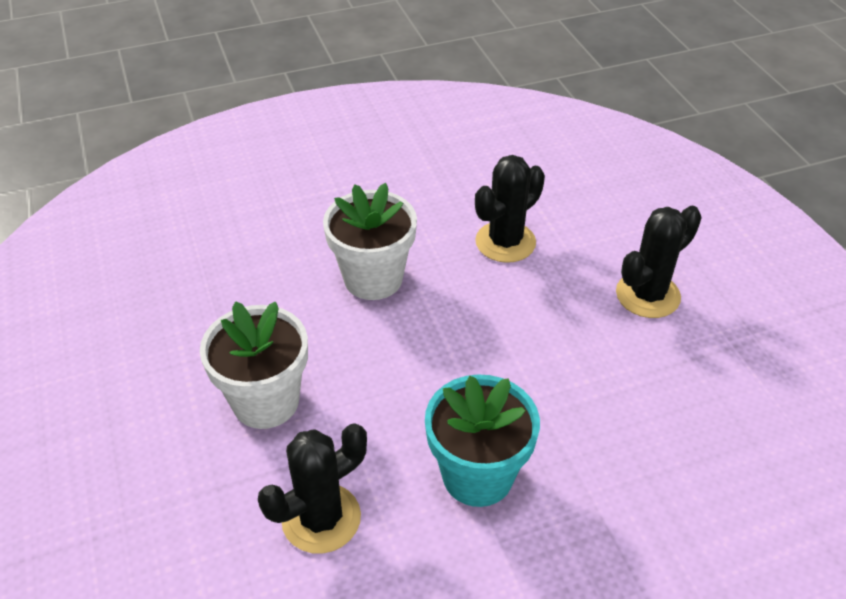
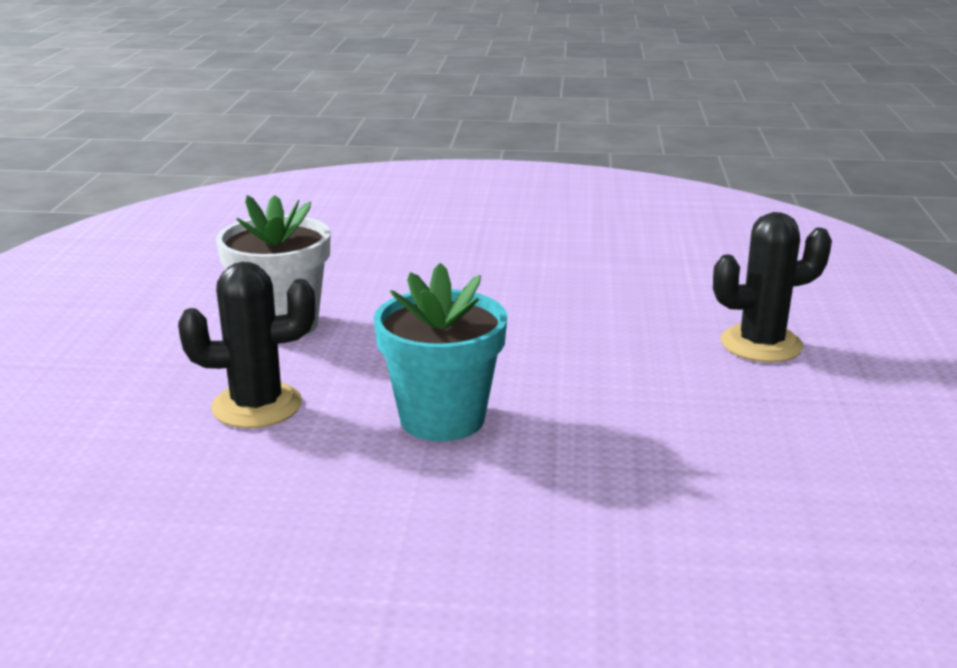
camera: 25 degrees right, 20 degrees down
(373, 279) = (462, 275): white flower pot -> none
(505, 242) = (626, 279): black cactus -> none

